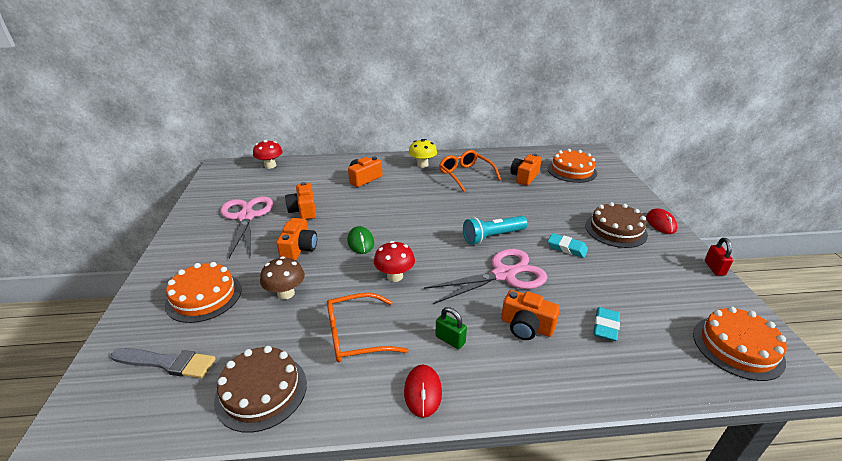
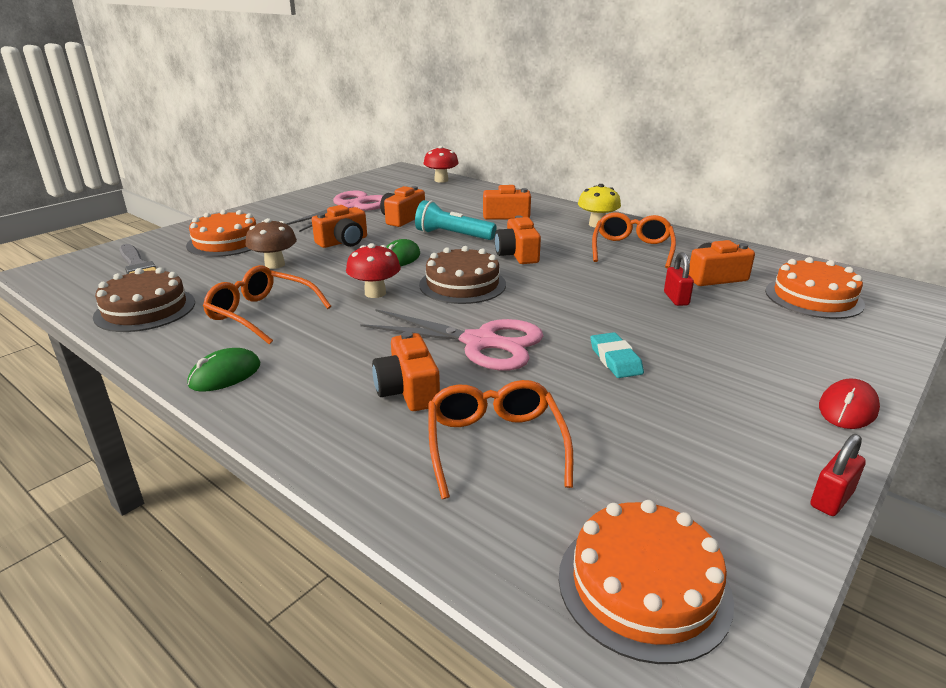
camera: 45 degrees right, 5 degrees down
(420, 206) = (517, 255): none -> orange camera
(422, 392) = (225, 375): red mouse -> green mouse
(450, 340) = (320, 357): green padlock -> none
(493, 237) = (541, 309): turquoise flashlight -> turquoise flashlight (453, 235)
(531, 198) = (676, 299): none -> red padlock
(605, 326) = (495, 444): turquoise eraser -> orange glasses
(615, 230) = (739, 378): brown cake -> brown cake (462, 284)

